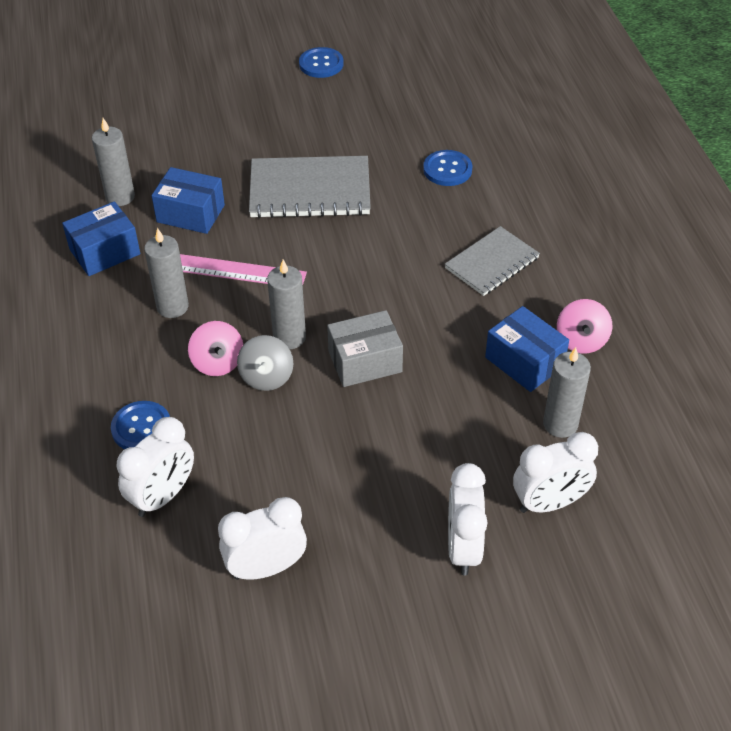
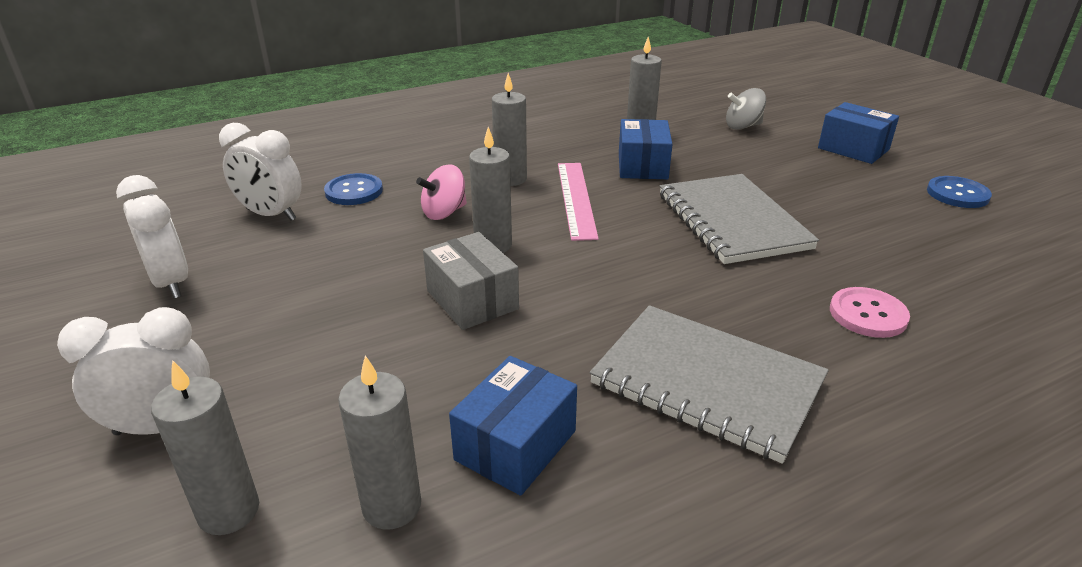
camera: 75 degrees right, 15 degrees down
(105, 252) = (565, 139): blue box -> blue box (853, 149)
(266, 377) = (431, 241): grey spinning top -> grey spinning top (743, 126)
(447, 169) = (868, 314): blue button -> pink button
(492, 263) = (707, 383): grey notebook -> grey notebook, size x1.56
(549, 503) = (229, 511): white clock -> grey candle
(581, 340) = (587, 513): pink spinning top -> none

